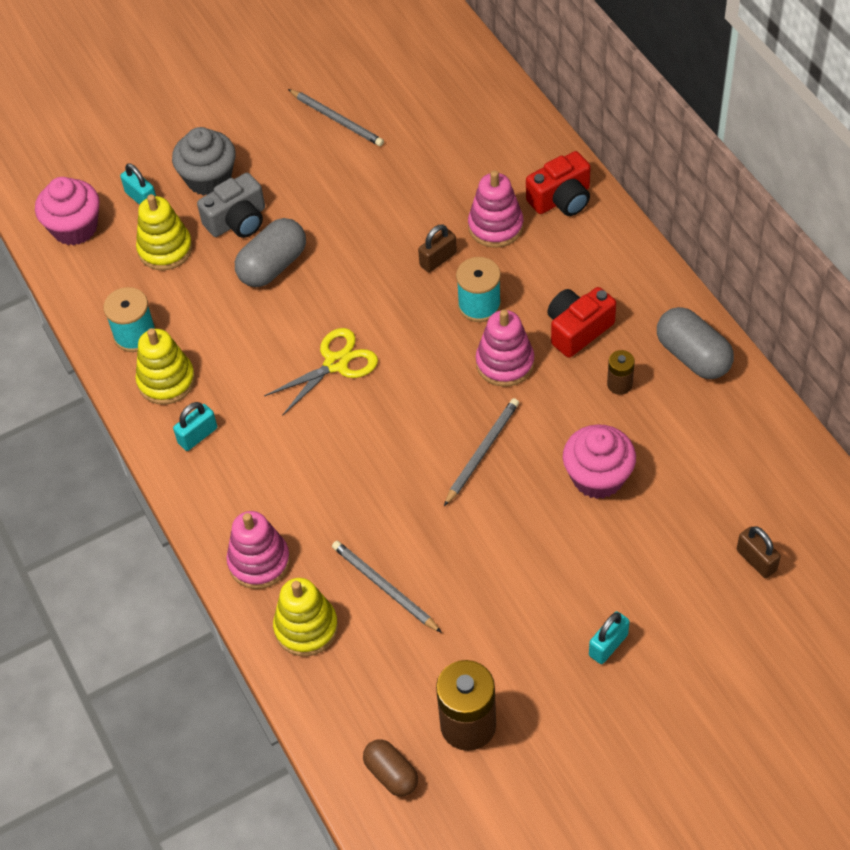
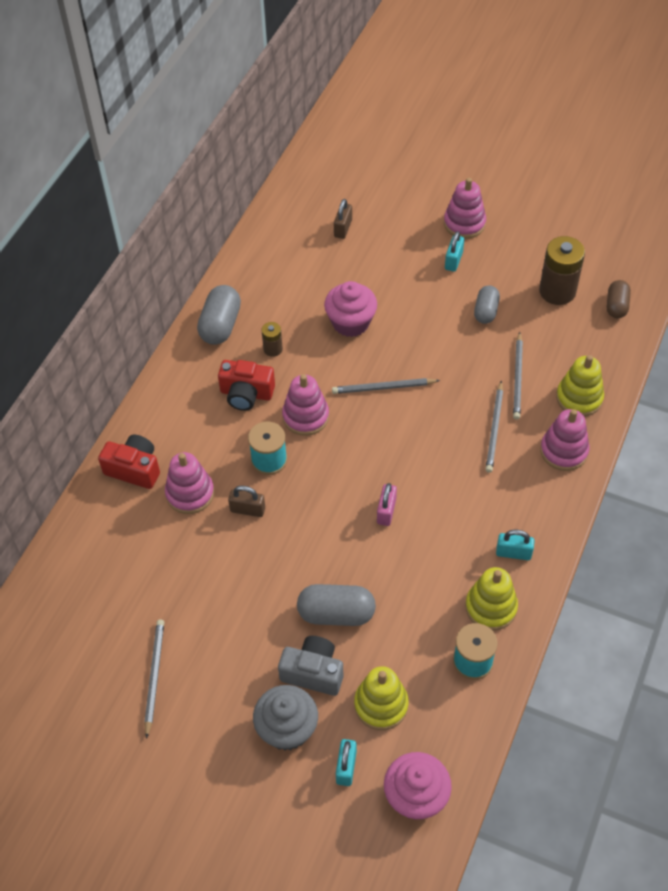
camera: 130 degrees left, 0 degrees up
(336, 363) = (386, 511): yellow scissors -> pink padlock
(342, 518) = (494, 429): none -> grey pencil
(502, 623) = (486, 311): none -> grey capsule
(608, 645) = (453, 261): turquoise padlock -> turquoise padlock turned 75 degrees counterclockwise
(661, 702) = (464, 223): none -> pink stacking toy

